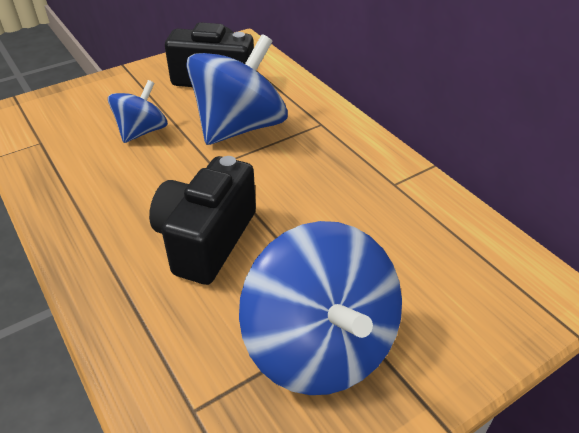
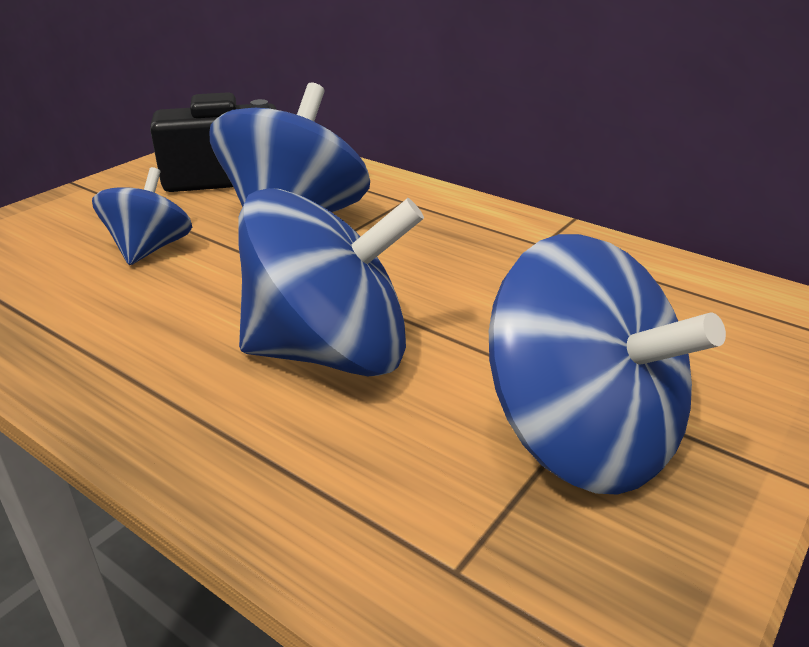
camera: 20 degrees left, 10 degrees down
(206, 239) = (331, 352): black camera -> blue spinning top

